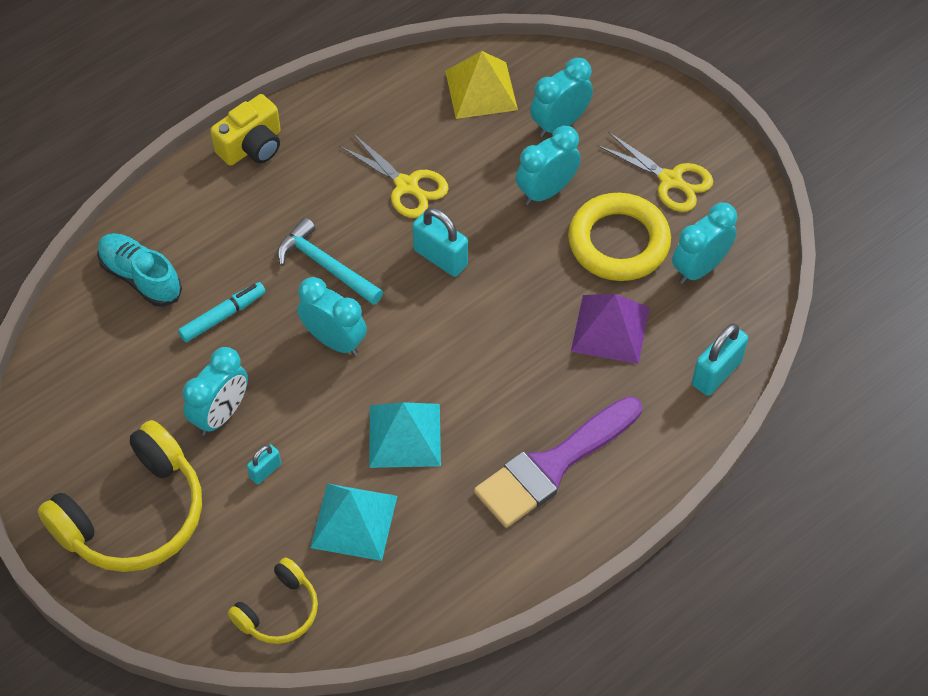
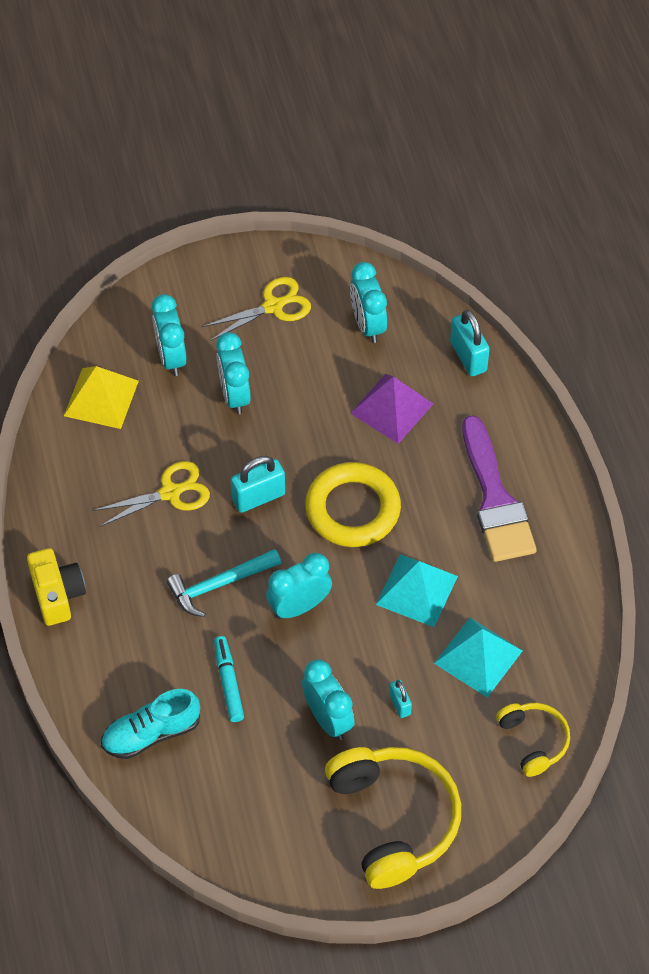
camera: 65 degrees left, 0 degrees up
(618, 242) = (313, 367): yellow ring -> yellow ring (352, 509)

